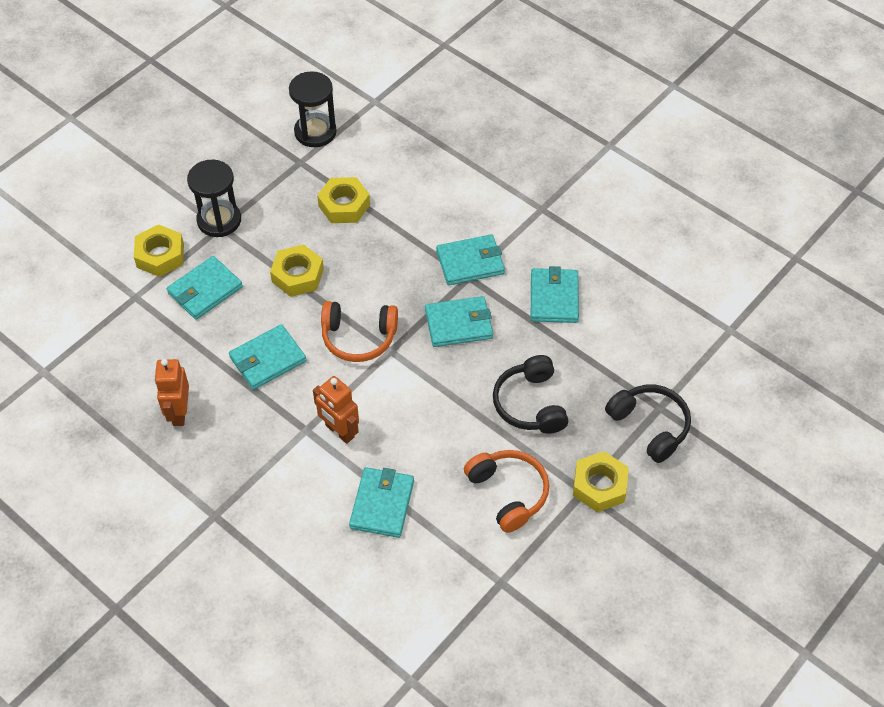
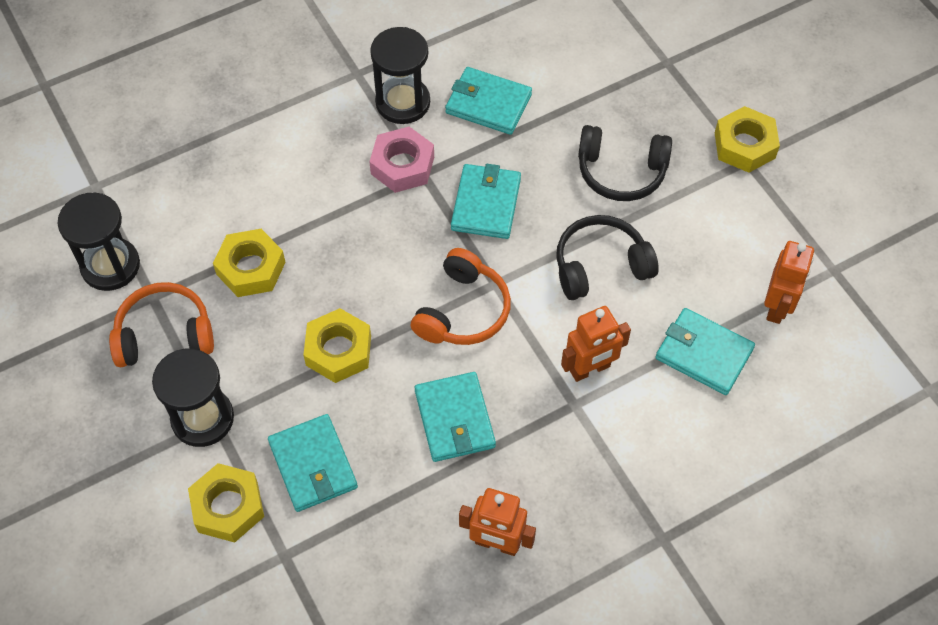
camera: 70 degrees left, 5 degrees up
(447, 547) = (777, 306): none -> orange robot
(470, 262) = (402, 165): turquoise wallet -> pink nut
(508, 493) = (728, 228): orange headphones -> orange headphones (165, 335)
(528, 244) = (403, 102): none -> black hourglass
(649, 426) = (687, 78): black headphones -> black headphones (600, 266)

